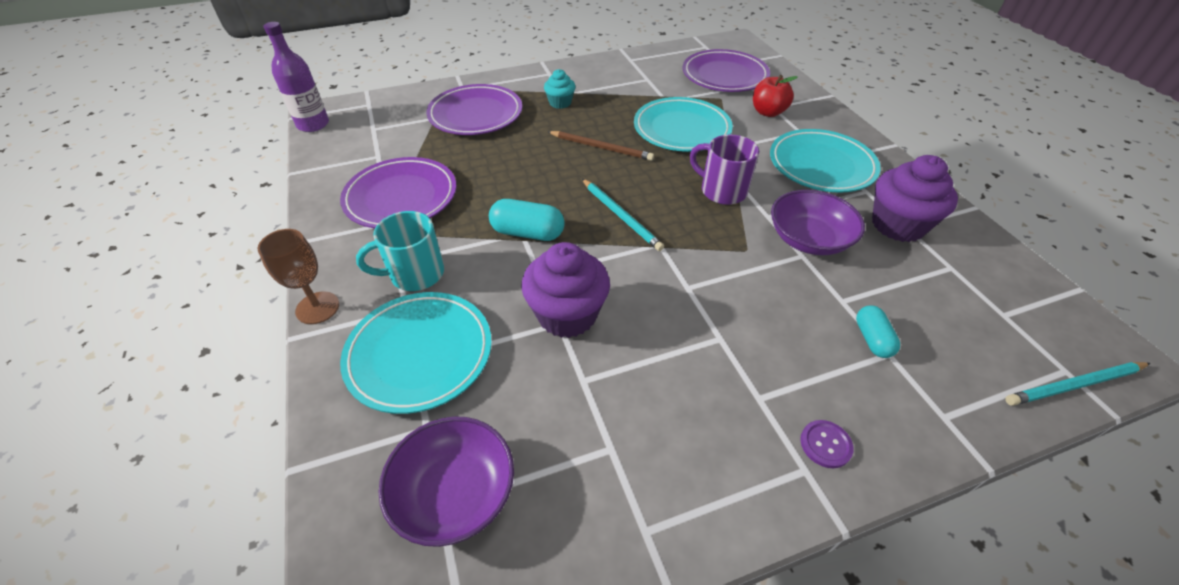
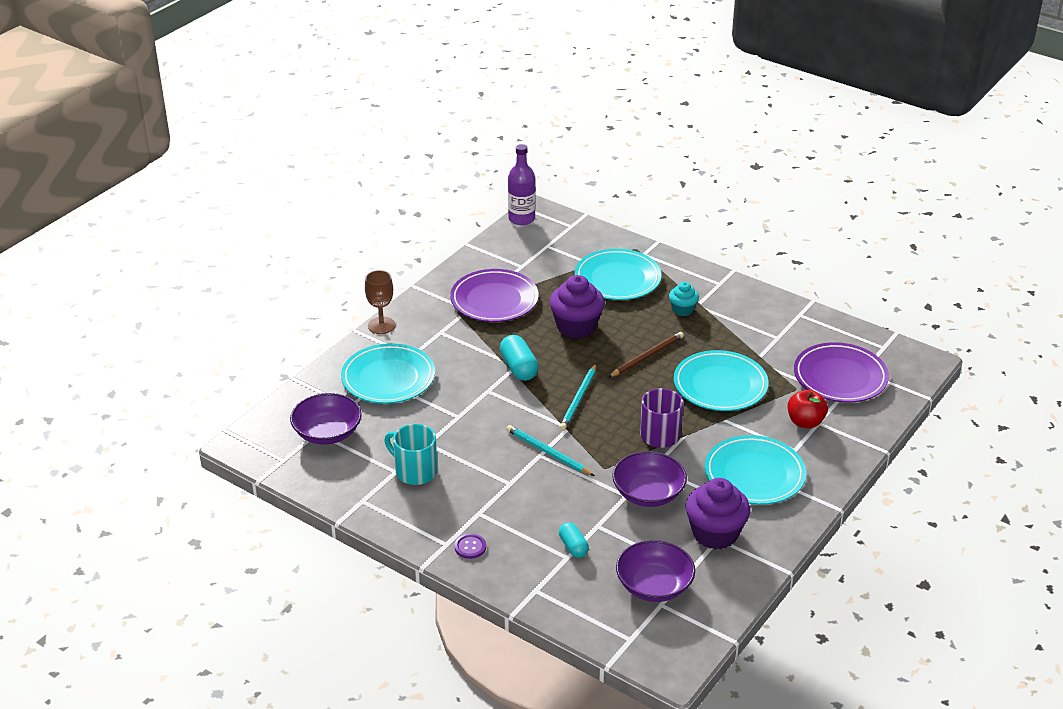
camera: 55 degrees right, 10 degrees down
(415, 274) = (439, 344): turquoise mug -> turquoise mug (414, 471)
(475, 114) = (617, 279): purple plate -> turquoise plate
(567, 315) = (467, 416): purple cupcake -> purple cupcake (576, 326)
(601, 148) = (647, 356): brown pencil -> brown pencil turned 120 degrees counterclockwise
(872, 339) = (573, 547): turquoise capsule -> turquoise capsule turned 75 degrees counterclockwise
(969, 305) = (654, 585): none -> purple bowl
(1074, 385) = (619, 644): turquoise pencil -> turquoise pencil (548, 452)

